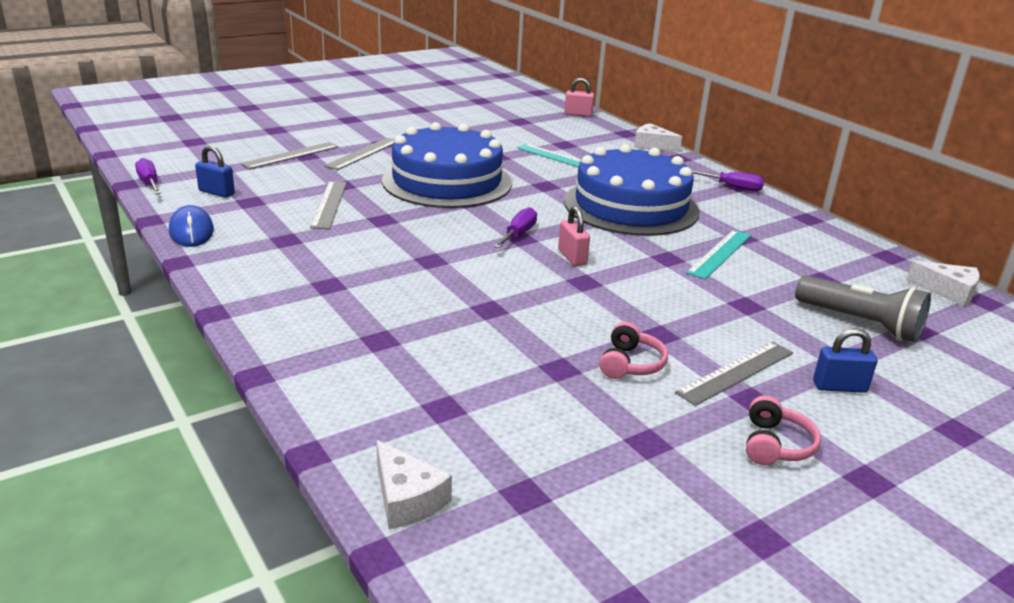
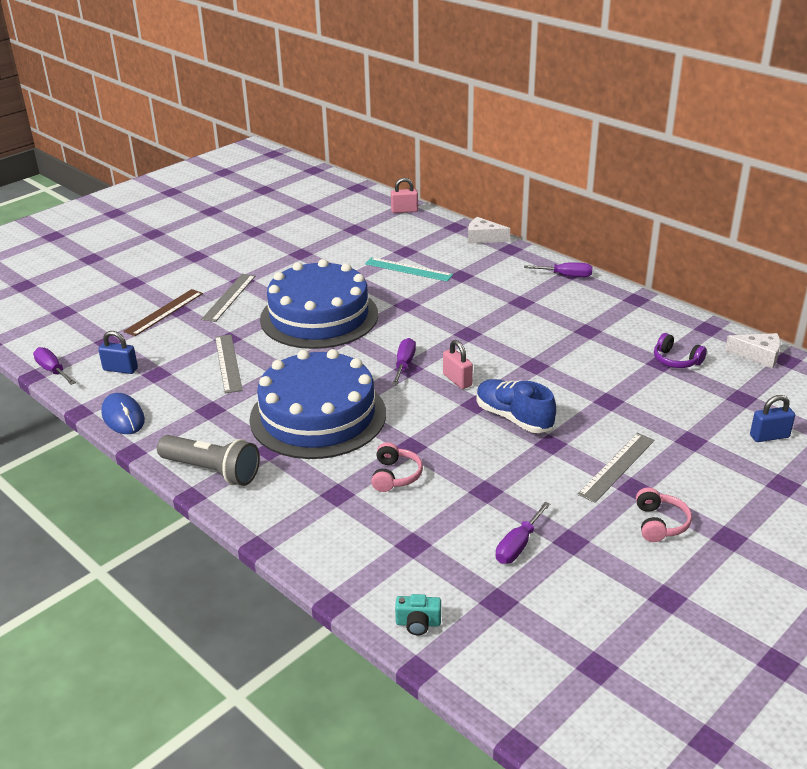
camera: 10 degrees left, 5 degrees up
(291, 155) = (164, 312): grey ruler -> brown ruler
(407, 499) = (418, 623): white cheese -> turquoise camera
(576, 434) = (518, 545): none -> purple screwdriver
(624, 302) = (513, 418): none -> blue shoe
(630, 364) = (537, 475): pink headphones -> pink headphones (395, 476)
(631, 206) = (487, 314): blue cake -> blue cake (318, 416)
(719, 253) = (574, 352): turquoise ruler -> none
(839, 387) = (694, 464): blue padlock -> blue padlock (769, 436)
(842, 280) = (676, 360): none -> purple headphones
(860, 323) = (698, 401): grey flashlight -> grey flashlight (212, 471)

